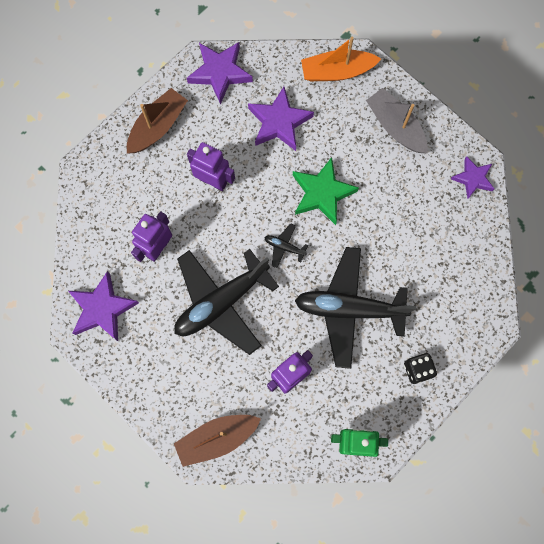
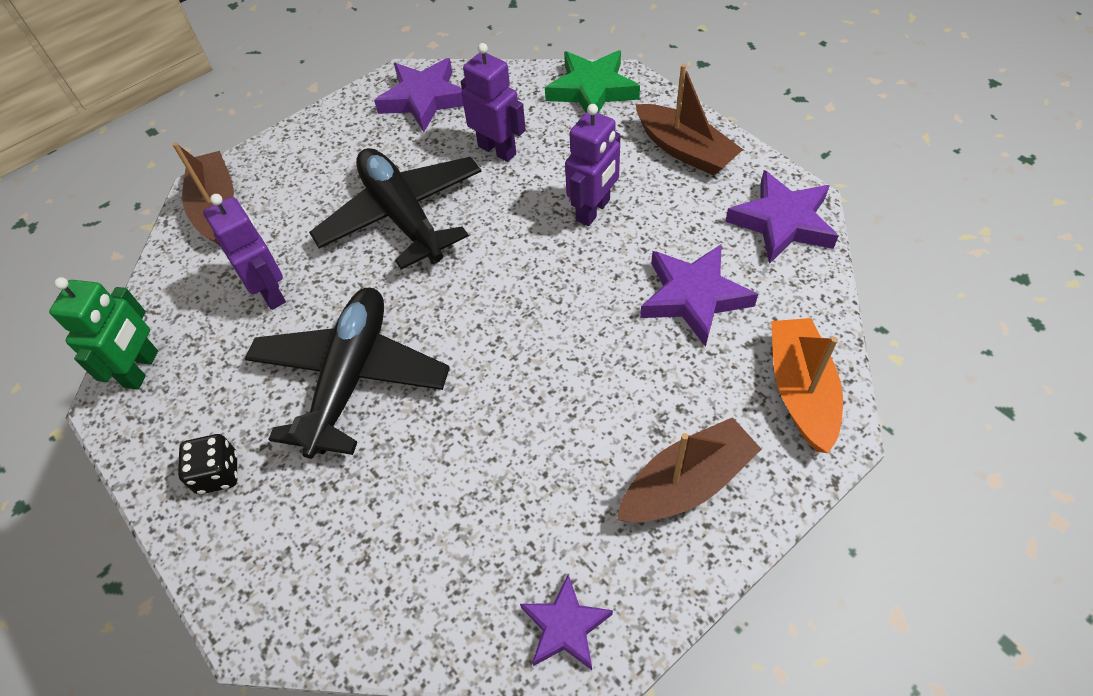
camera: 100 degrees right, 20 degrees down
(284, 247) = (473, 294): black plane -> none
(322, 193) = (559, 352): green star -> green star (592, 90)
(395, 127) = (686, 483): grey boat -> brown boat

